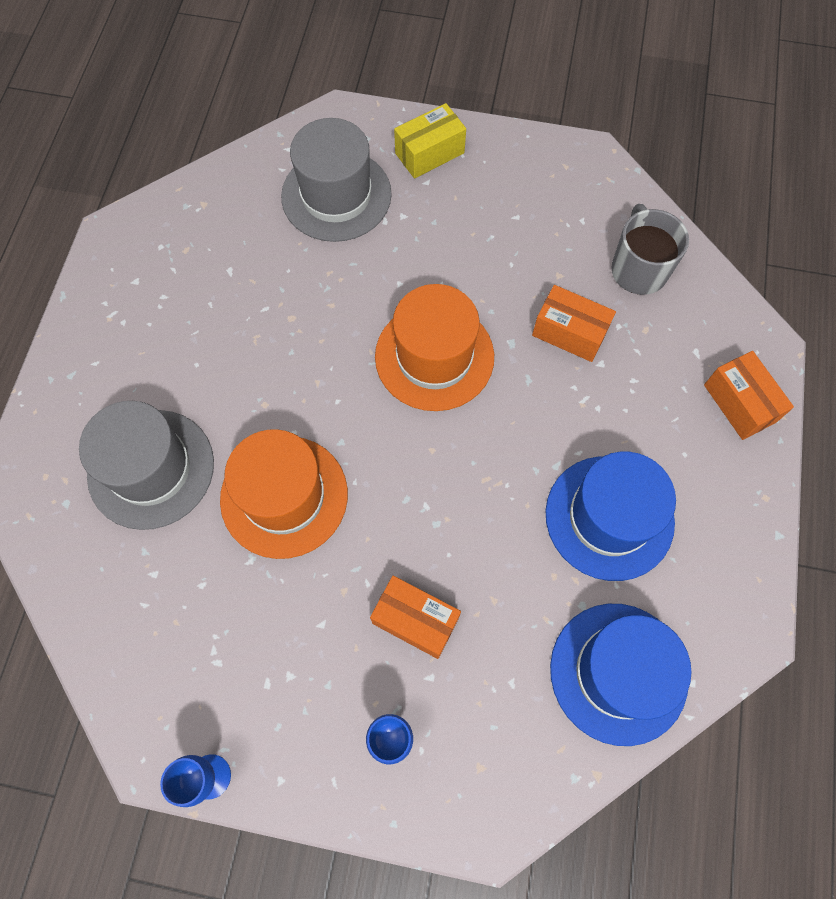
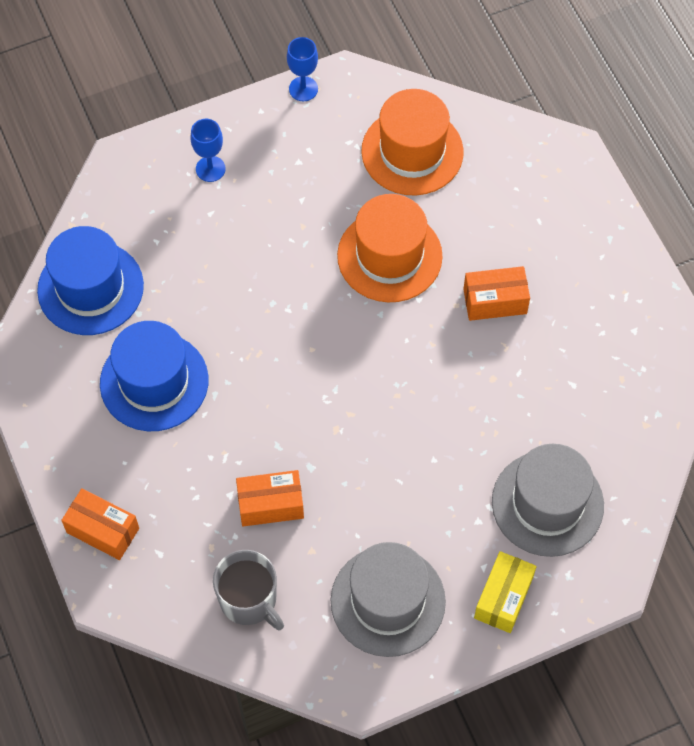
camera: 145 degrees right, 5 degrees down
(151, 468) = (494, 217): grey hat -> grey hat (388, 601)
(415, 620) = (243, 238): orange box -> orange box (495, 301)
(434, 356) = (361, 418): orange hat -> orange hat (412, 151)

